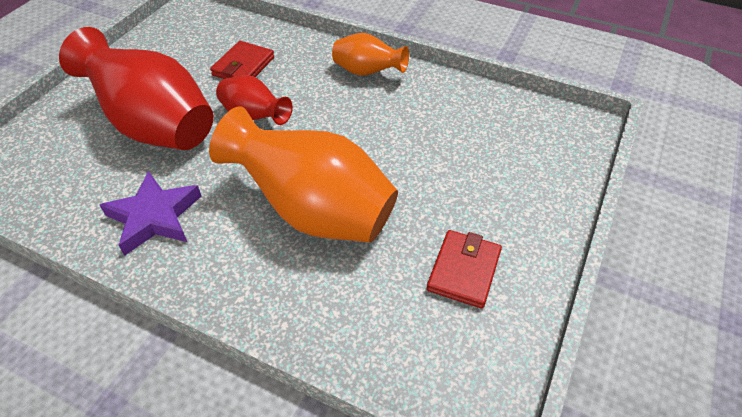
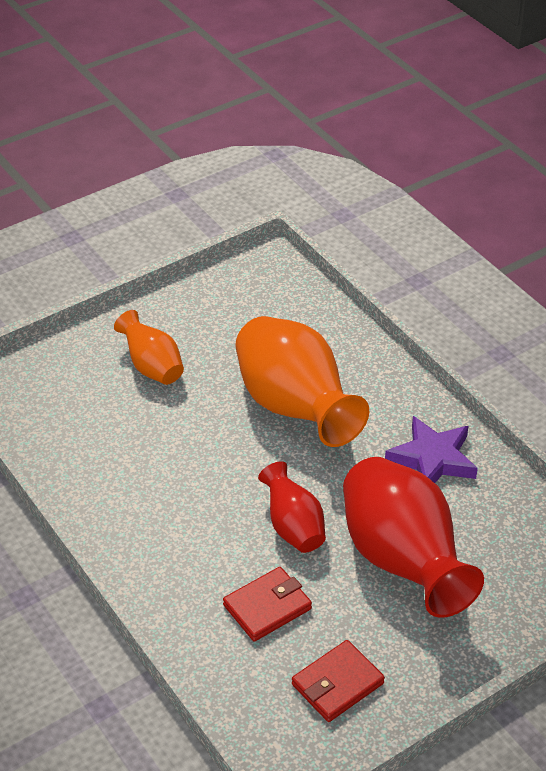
camera: 150 degrees left, 5 degrees down
(367, 72) = (134, 532): orange vase -> orange vase (152, 366)
(464, 271) = (215, 322): red wallet -> red wallet (337, 684)

